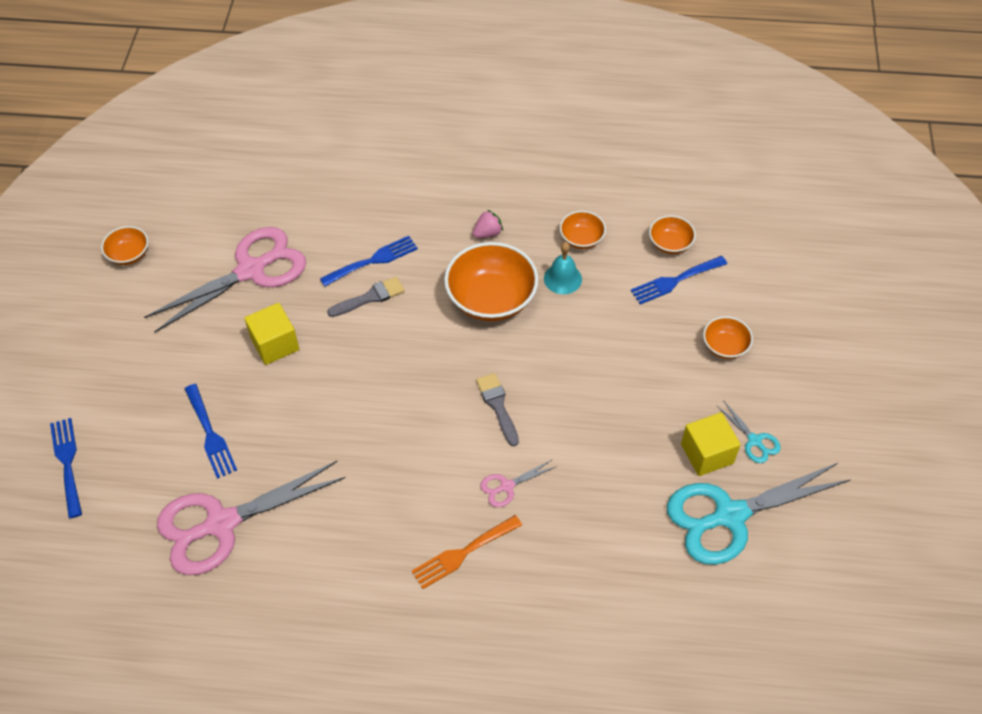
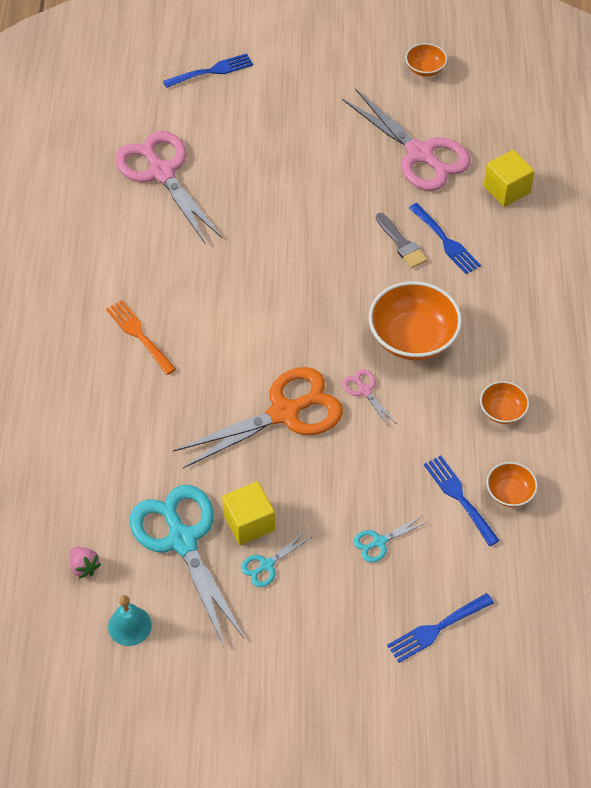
camera: 85 degrees right, 0 degrees up
(210, 434) = (244, 153): blue fork -> blue fork (436, 629)
(275, 344) = (340, 182): yellow cube -> yellow cube (506, 189)
(487, 233) = (496, 329): pink strawberry -> pink strawberry (84, 567)
(497, 406) = (289, 350): grey brush -> none
(506, 486) = (205, 362): pink scissors -> pink scissors (364, 390)
(562, 278) = (447, 396): turquoise bell -> turquoise bell (129, 625)
(576, 415) = (284, 413): none -> orange scissors
(725, 346) = (379, 542): orange bowl -> turquoise scissors

